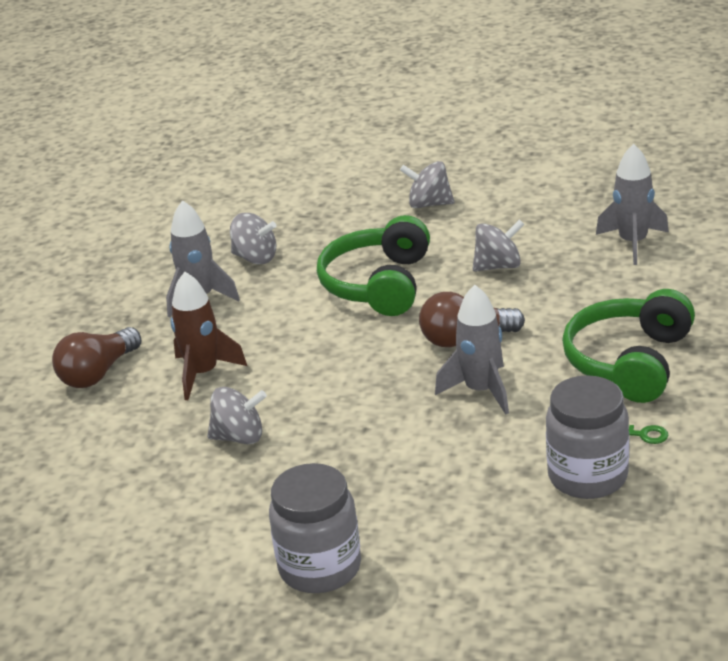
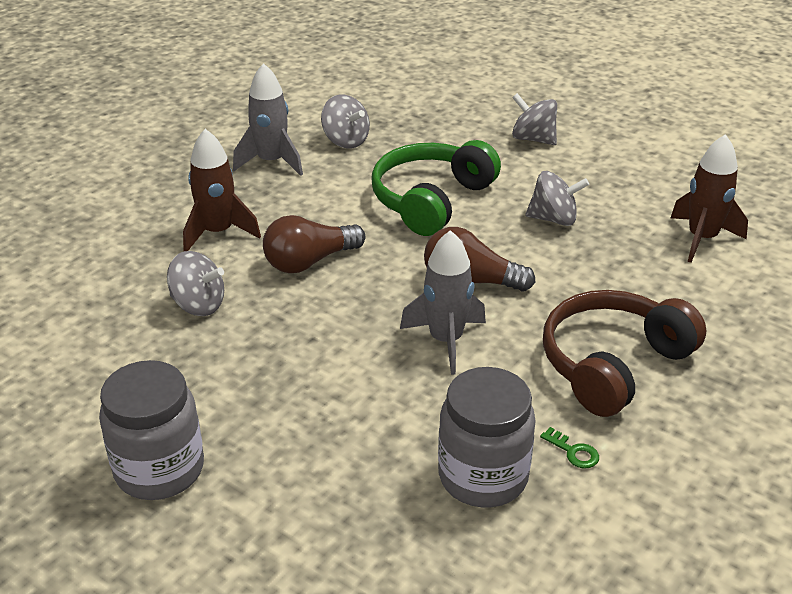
camera: 20 degrees right, 5 degrees up
(98, 373) = (136, 202): brown light bulb -> brown light bulb (309, 262)
(629, 362) = (613, 364): green headphones -> brown headphones
(633, 243) = (702, 239): grey rocket -> brown rocket

